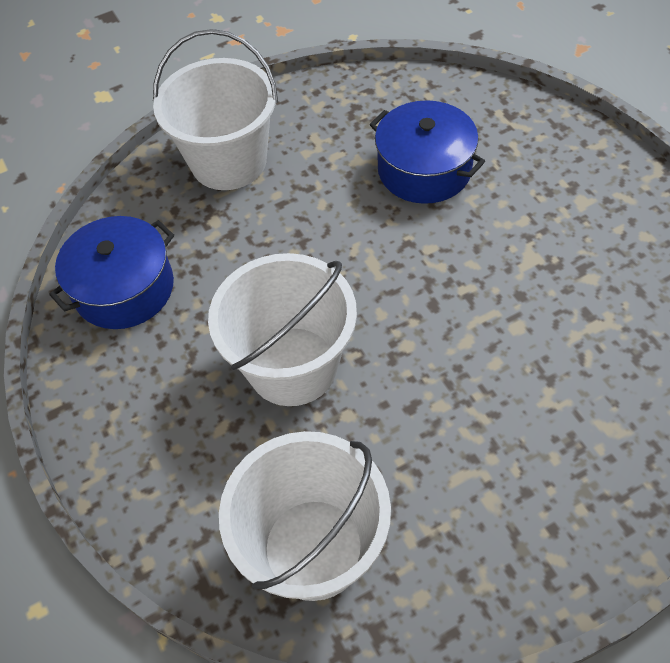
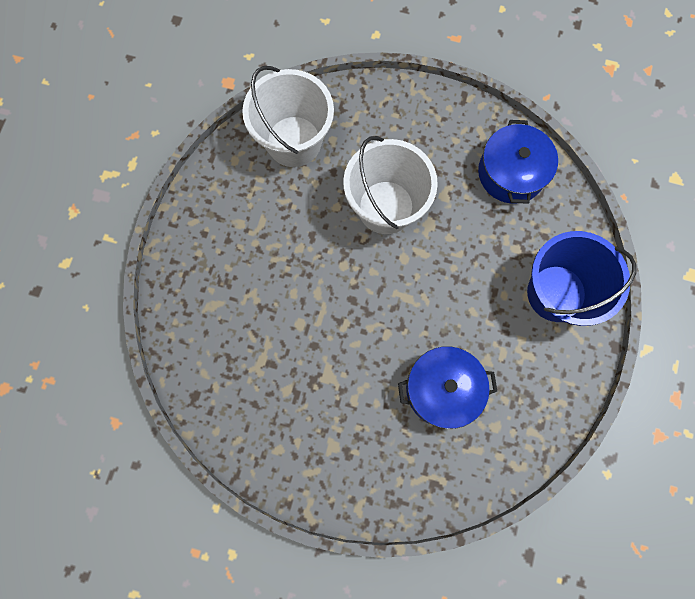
camera: 130 degrees right, 20 degrees up
(229, 162) = (556, 293): white bucket -> blue bucket

